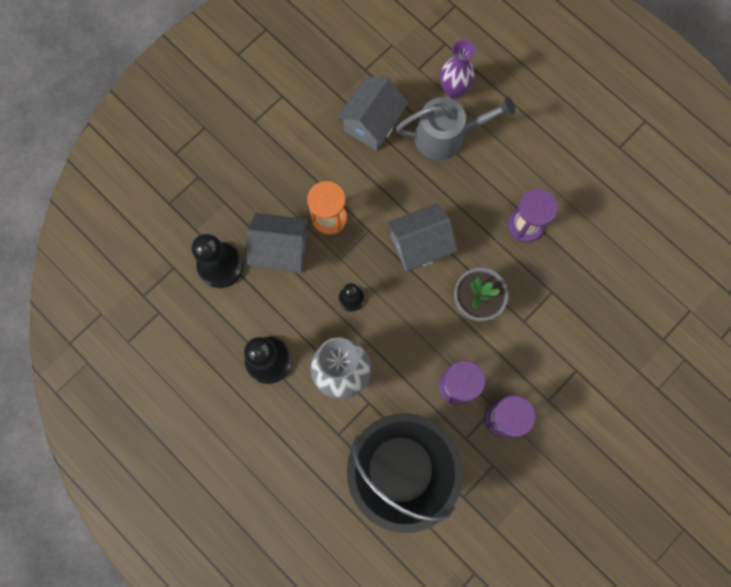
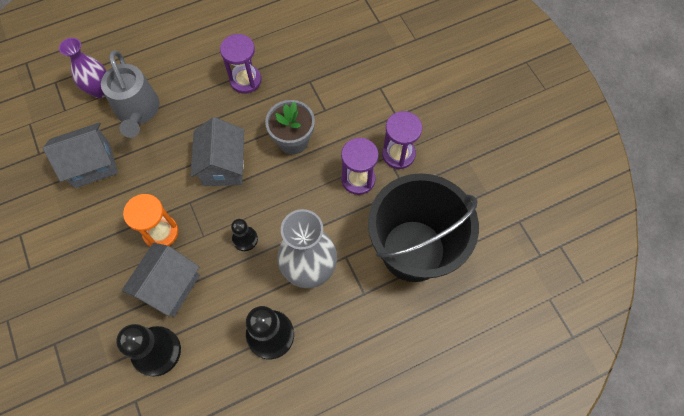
camera: 70 degrees left, 10 degrees down
(372, 123) = (92, 165): grey house -> grey house turned 75 degrees counterclockwise
(446, 136) = (138, 111): grey watering can -> grey watering can turned 150 degrees clockwise

